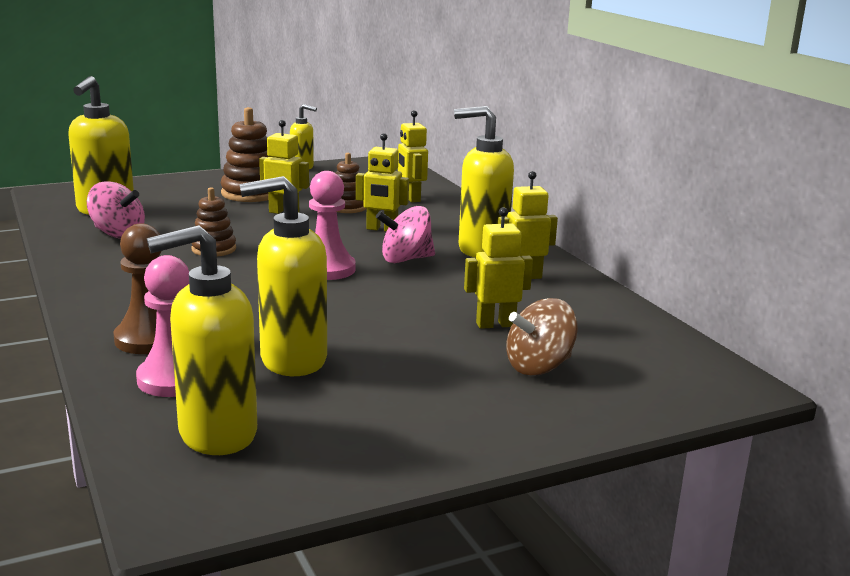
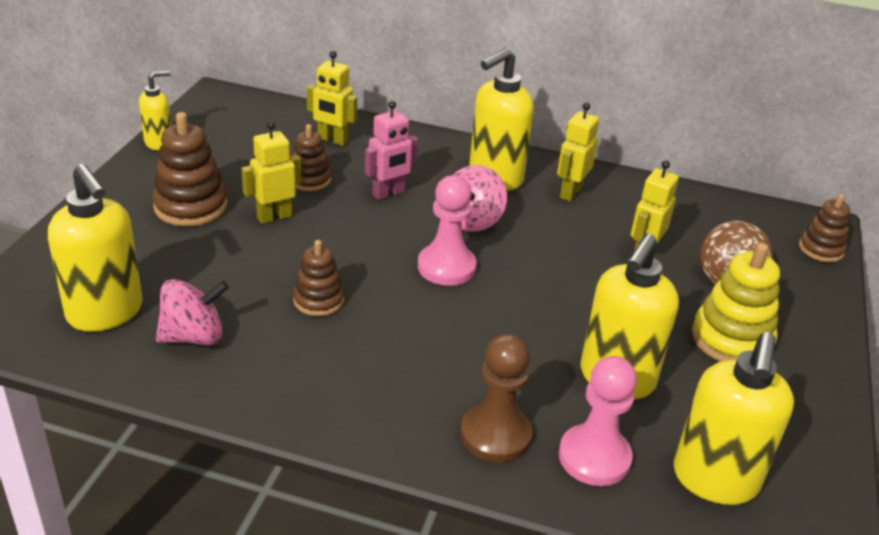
camera: 50 degrees left, 15 degrees up
(382, 229) = (388, 194): yellow robot -> pink robot
(441, 391) = (731, 339): none -> yellow stacking toy
(694, 396) = (821, 249): none -> brown stacking toy

